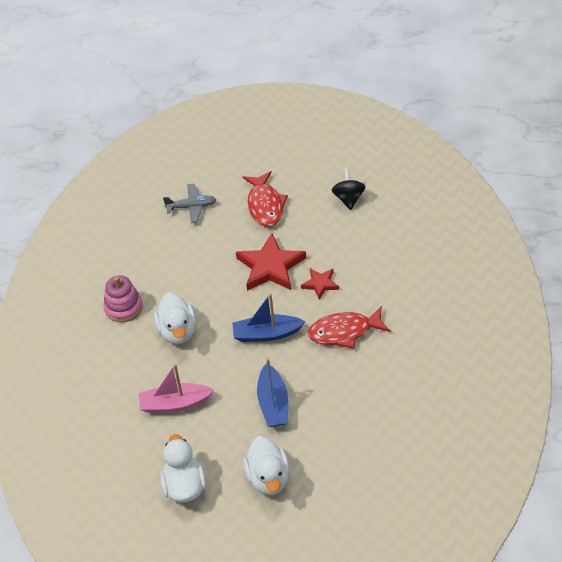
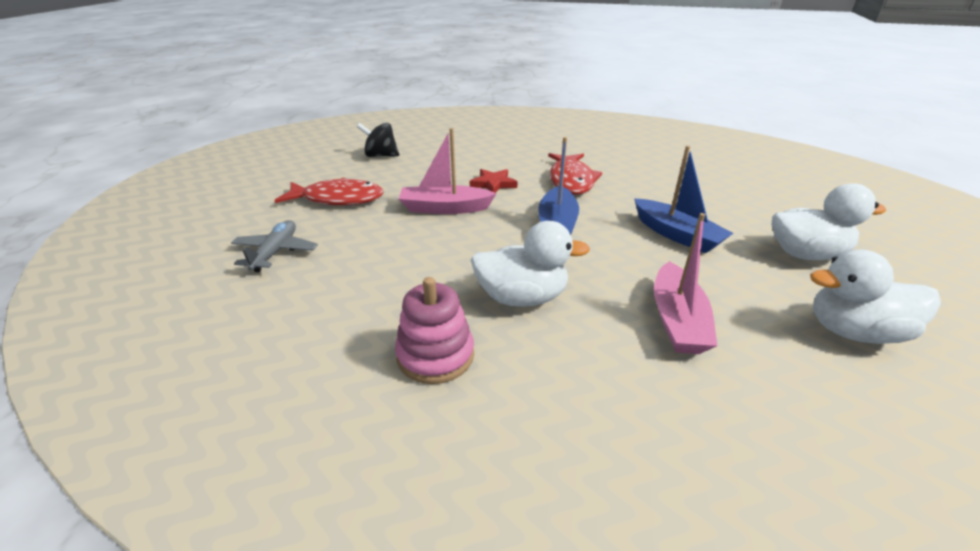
camera: 80 degrees left, 15 degrees down
(270, 267) = (444, 208): red star -> pink boat
(273, 403) = (677, 235): blue boat -> blue boat turned 45 degrees clockwise

